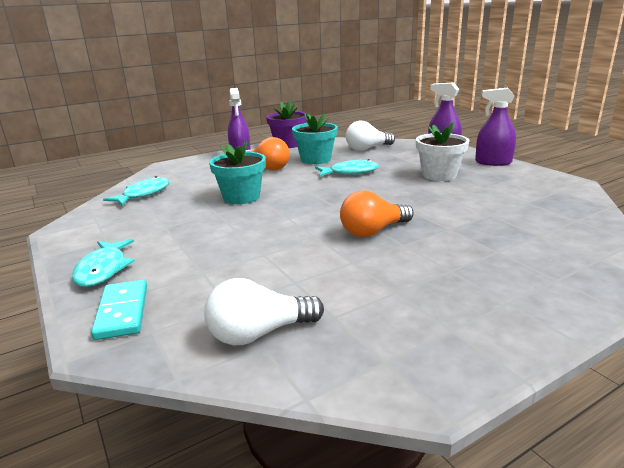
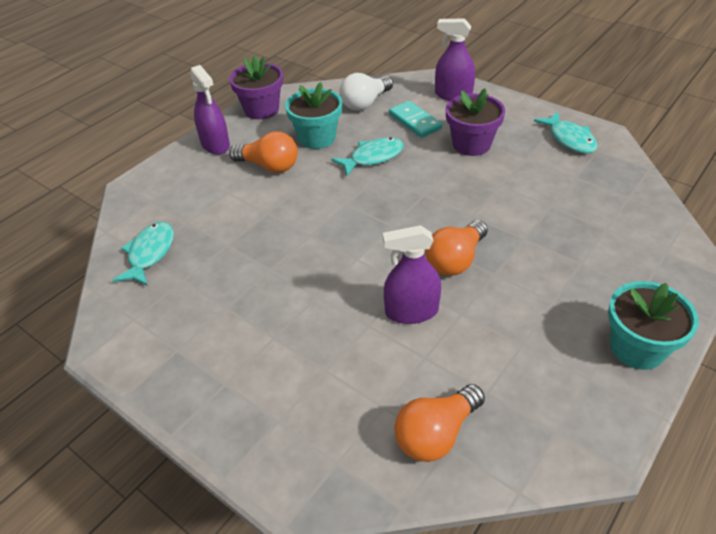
camera: 20 degrees left, 20 degrees up
(103, 269) = (214, 396): turquoise fish -> turquoise fish (569, 139)
(122, 312) = (287, 449): turquoise domino -> turquoise domino (414, 121)
(241, 197) = (277, 232): turquoise flower pot -> turquoise flower pot (637, 348)
(259, 333) = (436, 434): white light bulb -> orange light bulb
(439, 175) = (471, 144): white flower pot -> purple flower pot
(493, 162) = (515, 108): purple spray bottle -> purple spray bottle (411, 311)

